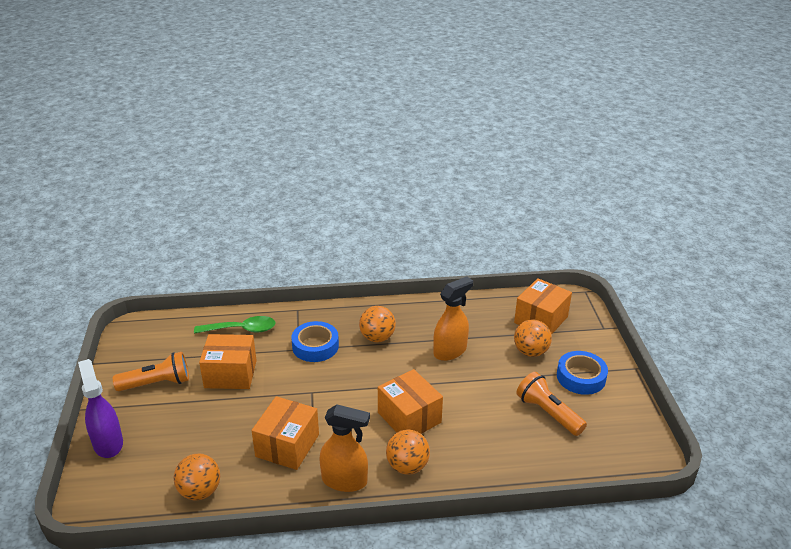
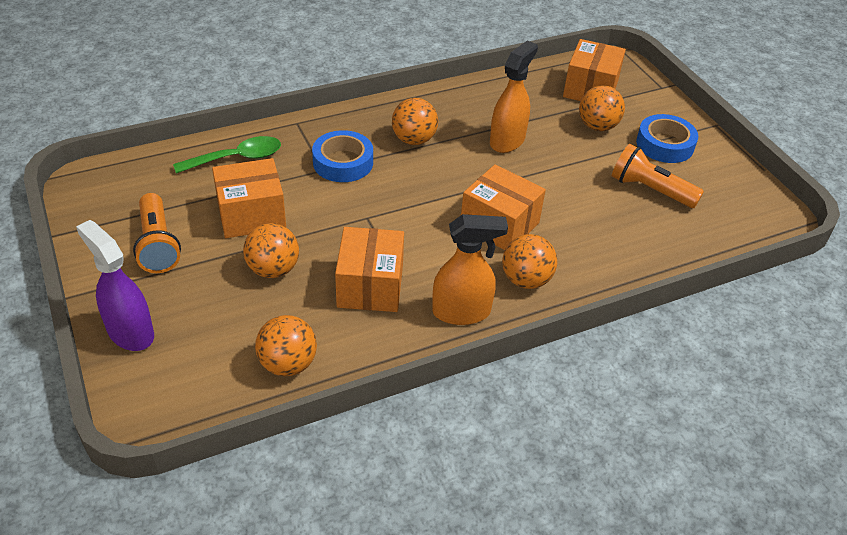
camera: 20 degrees left, 10 degrees up
(157, 383) = (158, 244): orange flashlight -> orange flashlight turned 105 degrees clockwise
(225, 418) = (273, 269): none -> orange ball

